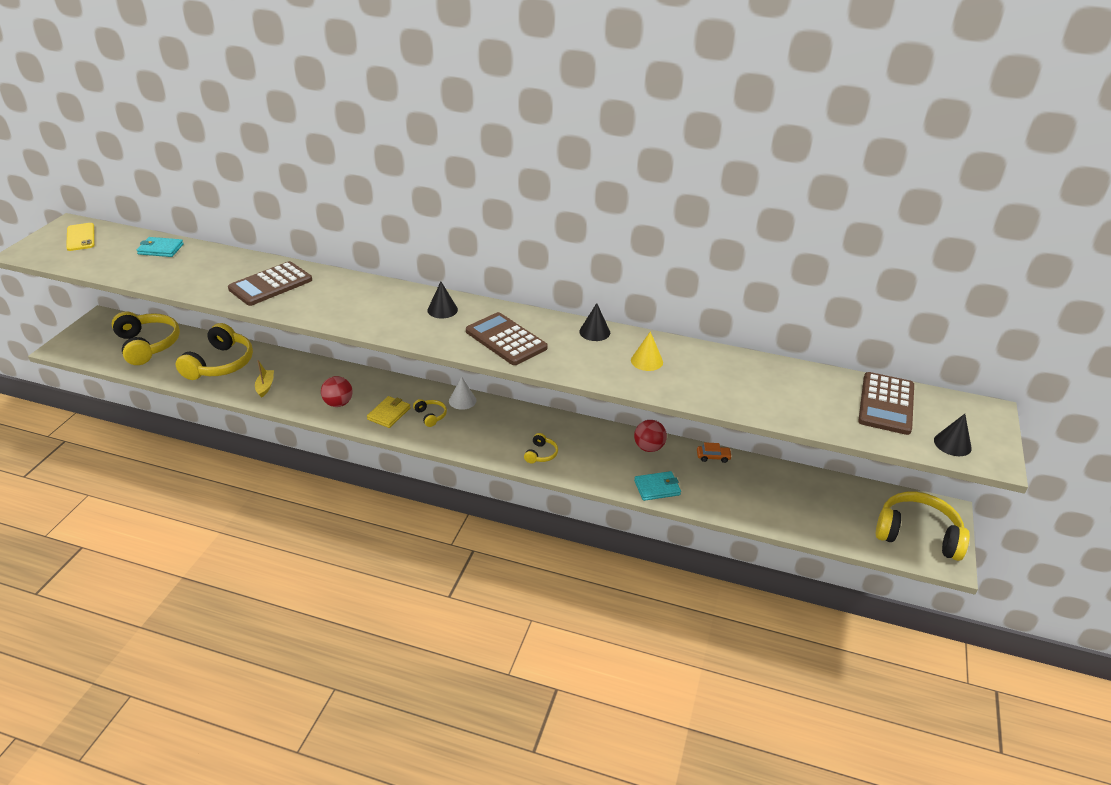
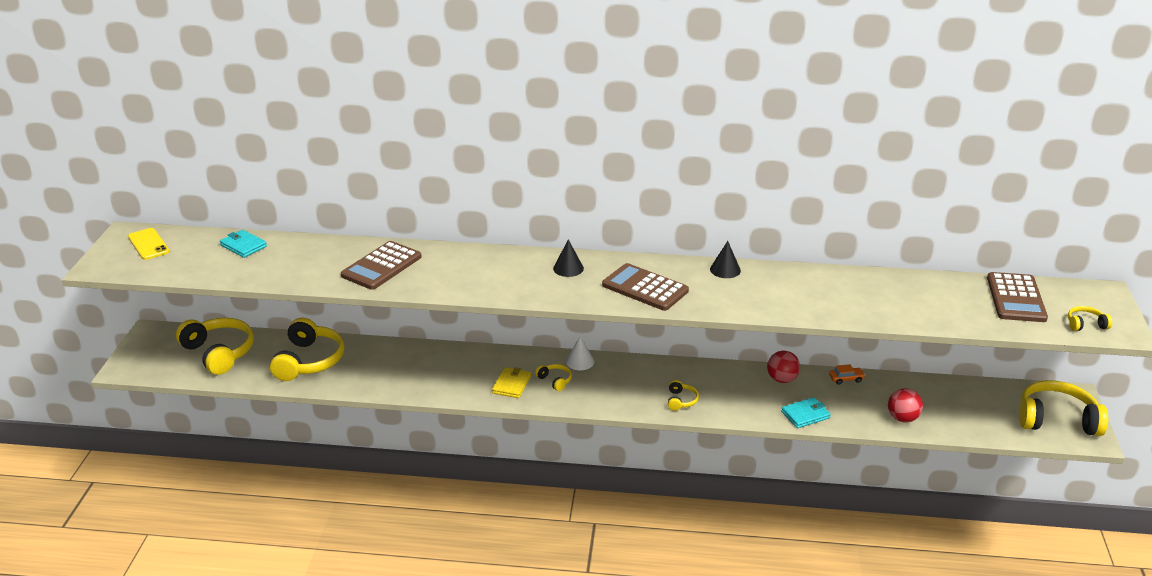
camera: 10 degrees left, 5 degrees down
(160, 249) = (243, 246): turquoise wallet -> turquoise wallet turned 45 degrees clockwise
(265, 386) = (369, 376): yellow boat -> none
(338, 403) = (454, 382): red ball -> red ball (902, 418)
(647, 361) = (786, 290): yellow cone -> none
(952, 444) = (1085, 324): black cone -> yellow headphones

